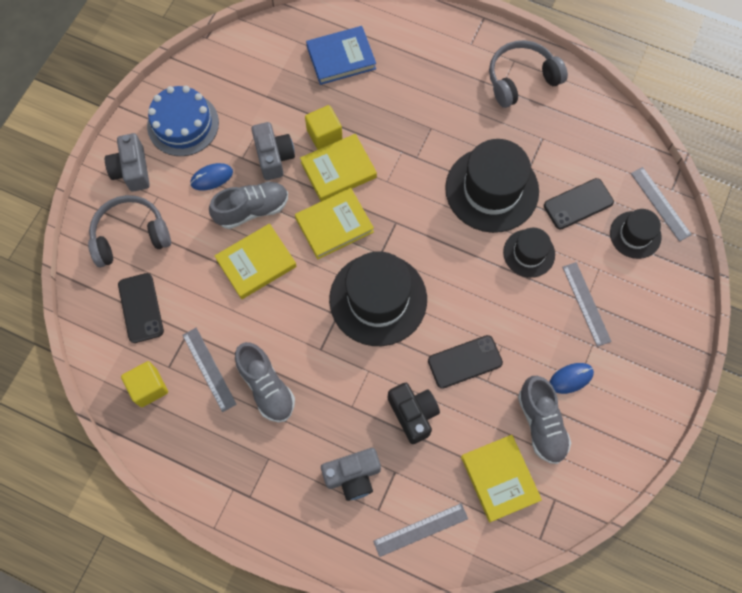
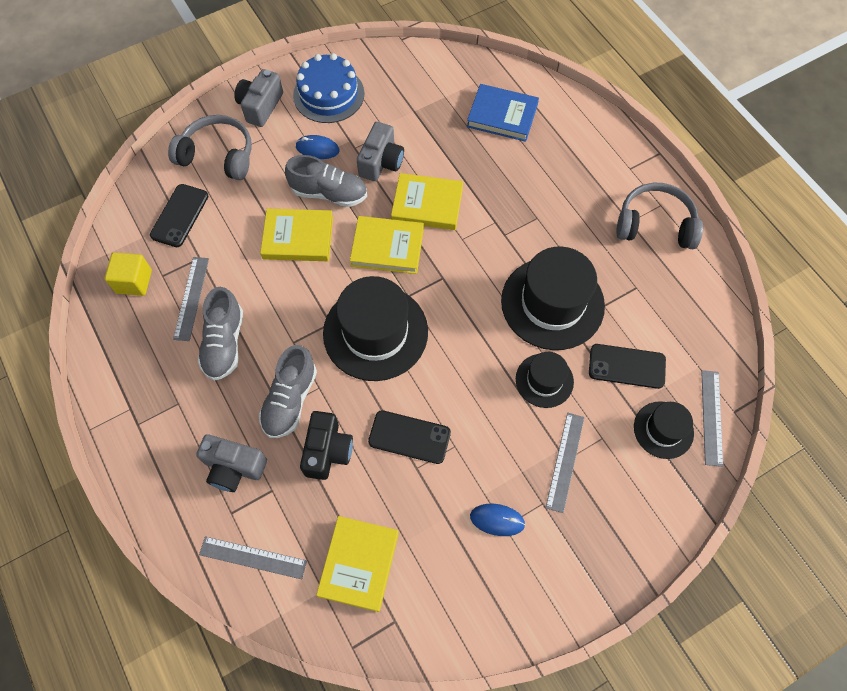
camera: 35 degrees right, 5 degrees down
(324, 135) = (438, 169): yellow cube -> none
(541, 423) = (436, 542): grey shoe -> grey shoe (290, 400)

